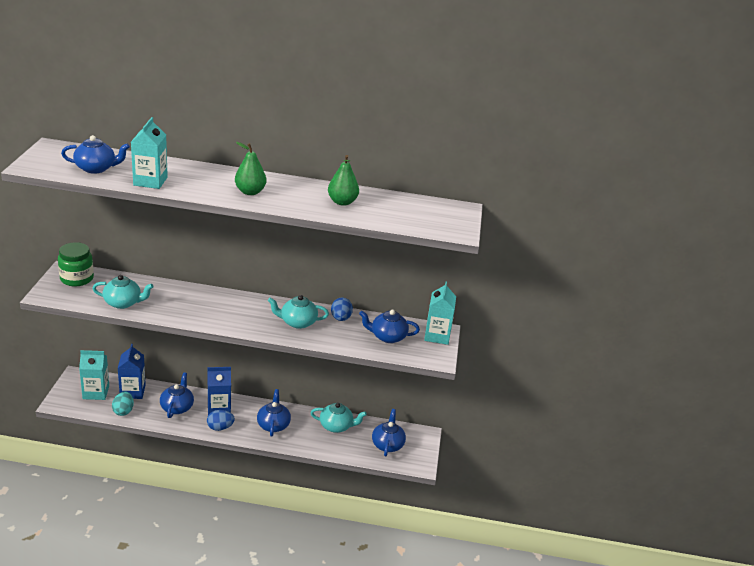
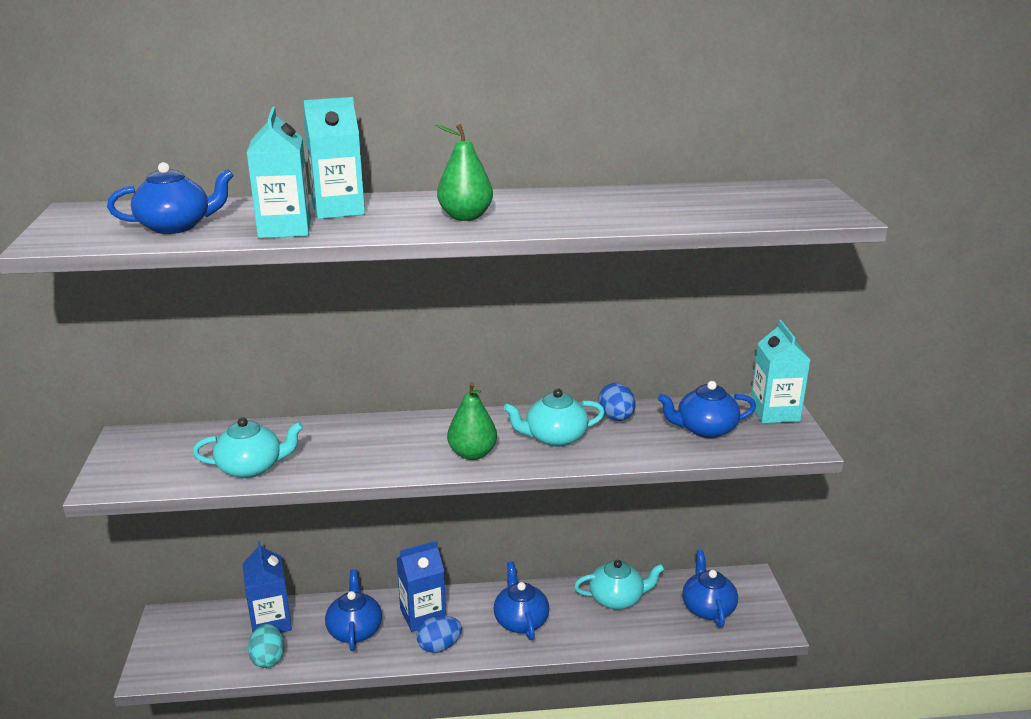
camera: 10 degrees left, 5 degrees down
(77, 278) = (153, 446): green jar -> none
(96, 392) = (209, 638): turquoise carton -> turquoise carton (338, 209)
(342, 202) = (623, 207): green pear -> green pear (472, 454)

